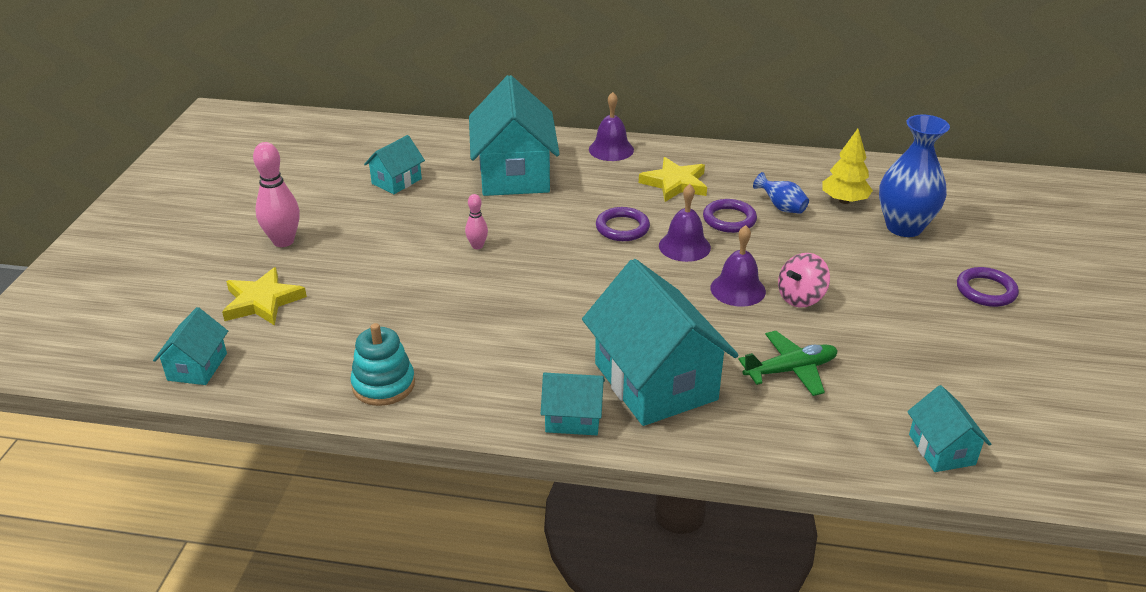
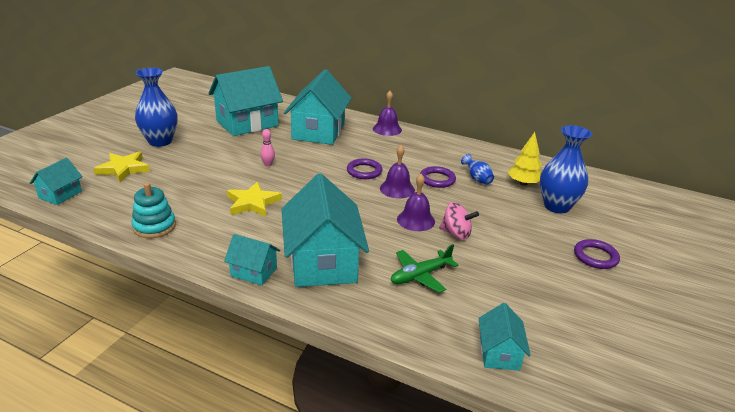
camera: 15 degrees right, 5 degrees down
(283, 241) = (160, 141): pink bowling pin -> blue vase
(396, 181) = (247, 123): turquoise house -> turquoise house, size x2.04
(675, 183) = (415, 154): yellow star -> yellow star (253, 203)
(791, 370) = (420, 276): green plane -> green plane turned 150 degrees clockwise
(801, 298) = (456, 234): pink spinning top -> pink spinning top turned 135 degrees counterclockwise

